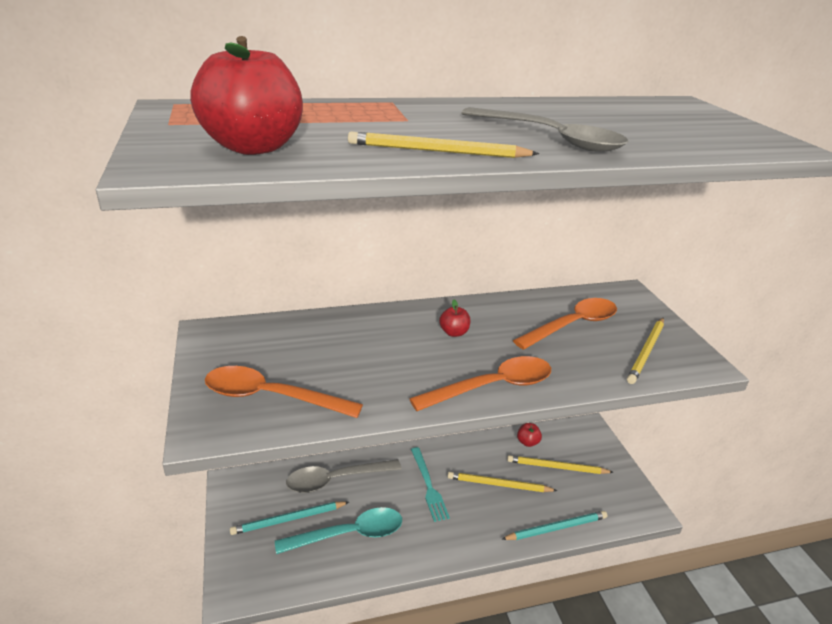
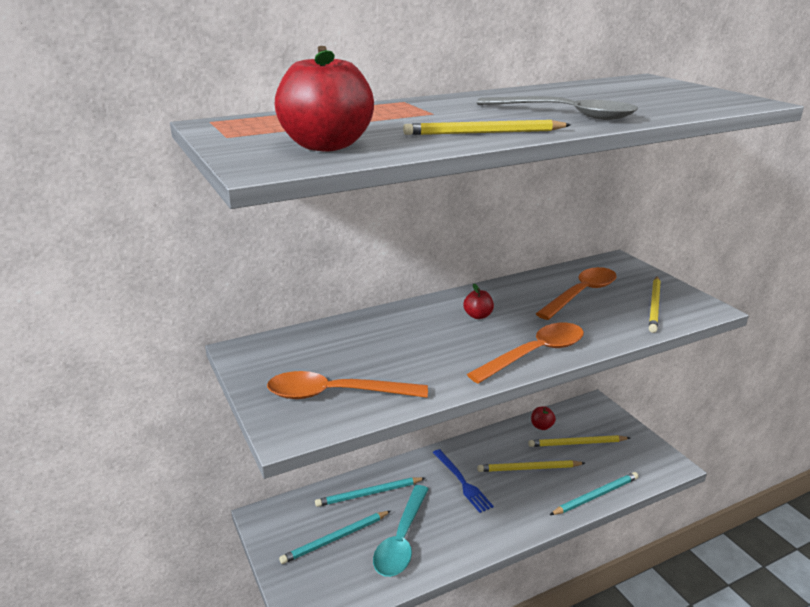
camera: 10 degrees left, 5 degrees down
(336, 480) = (369, 494): grey spoon -> turquoise pencil
(349, 534) = (401, 540): turquoise spoon -> turquoise spoon turned 135 degrees clockwise
(428, 486) = (462, 482): turquoise fork -> blue fork

